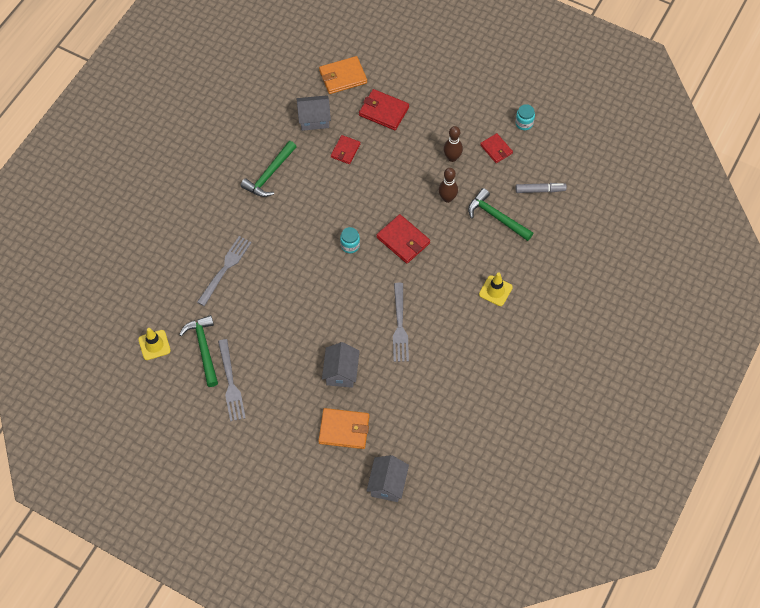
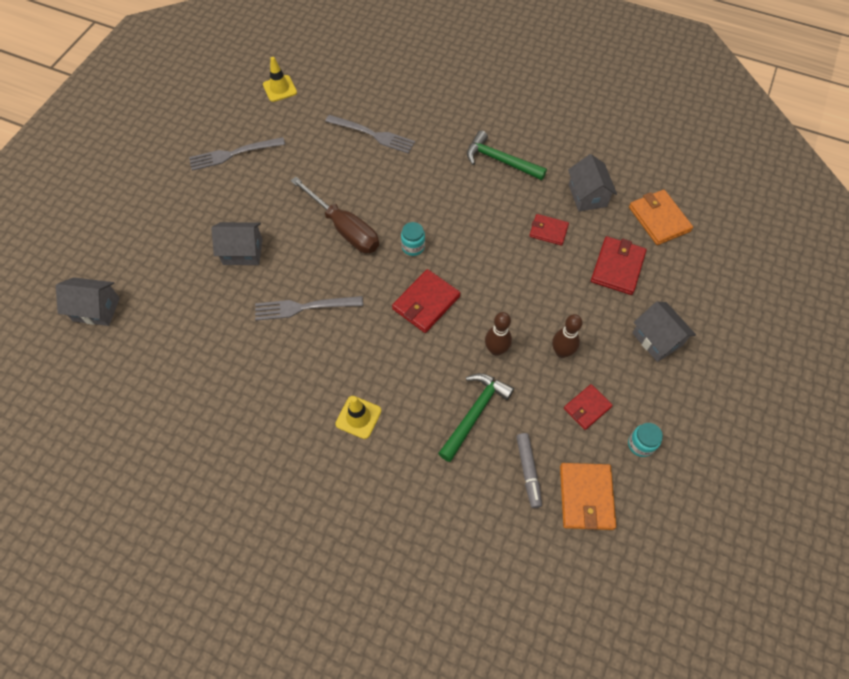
camera: 85 degrees right, 0 degrees up
(203, 349) = (275, 127): green hammer -> none
(326, 294) = (344, 228): none -> brown screwdriver
(344, 429) = (170, 261): orange wallet -> orange wallet (586, 497)
(446, 99) = (657, 339): none -> grey house

